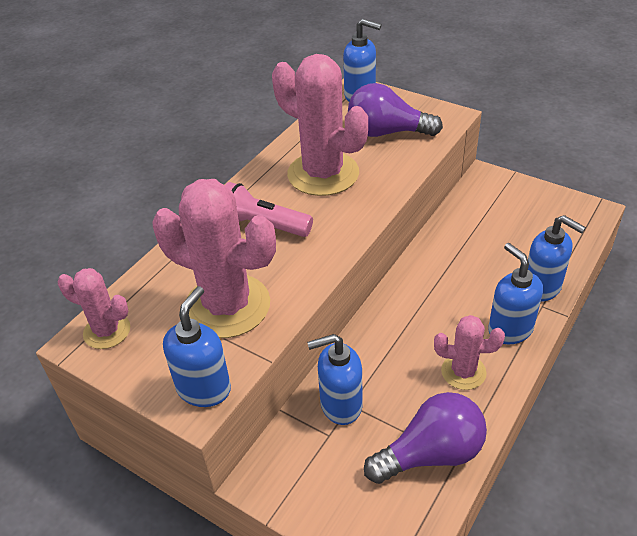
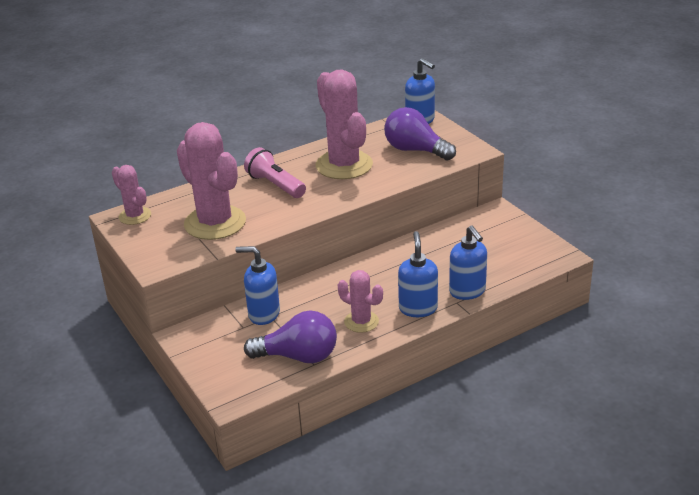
camera: 25 degrees right, 10 degrees down
(204, 388) = (167, 259): blue soap dispenser -> none

